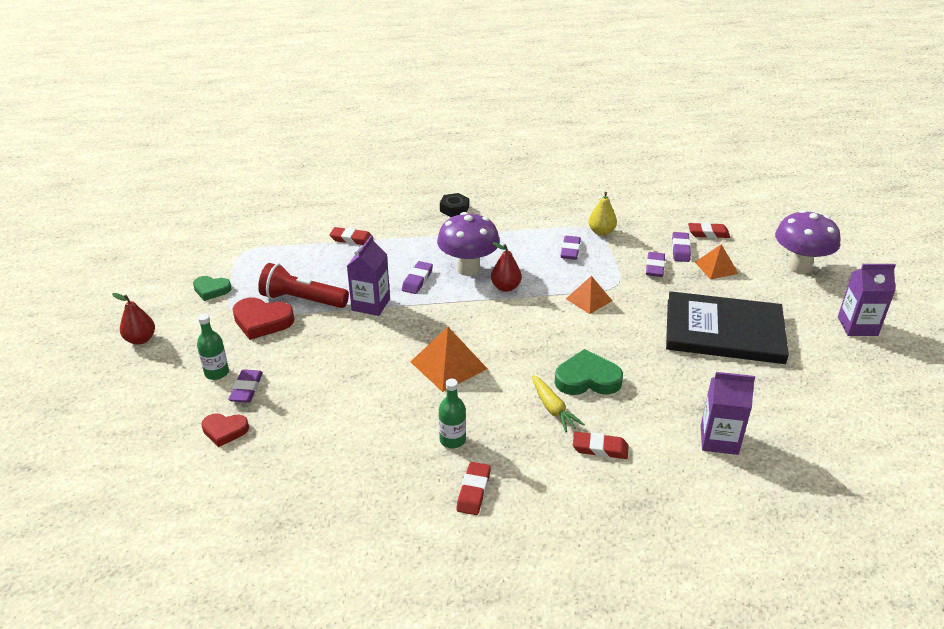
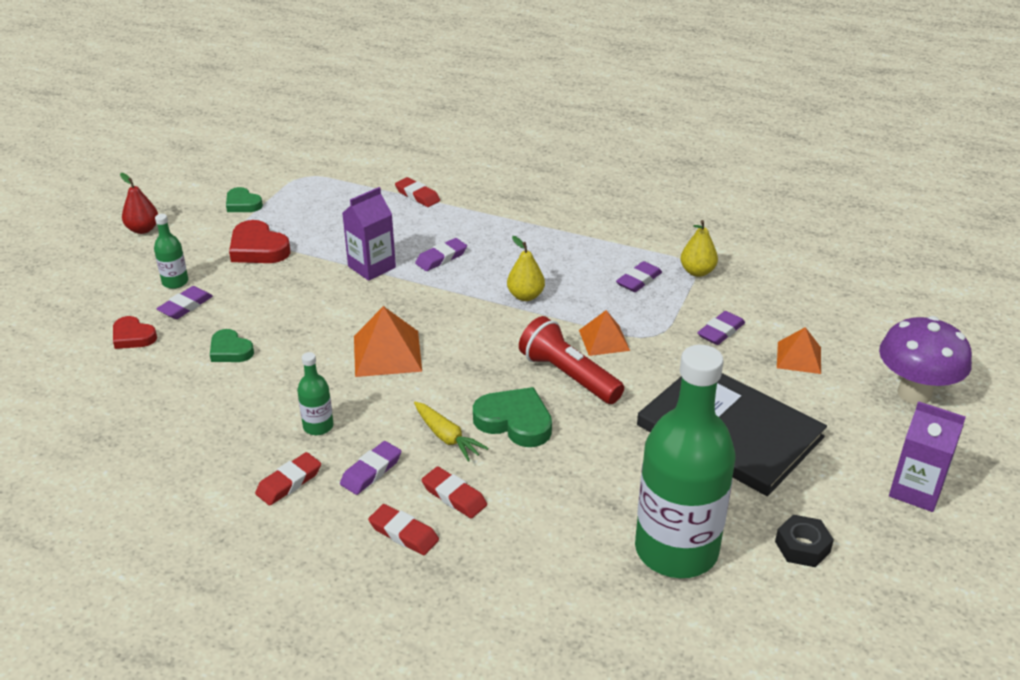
camera: 30 degrees right, 0 degrees up
(302, 300) = (313, 240): red flashlight -> red flashlight (568, 376)
(322, 410) = (230, 350): none -> green heart
(454, 209) = (554, 196): black nut -> black nut (802, 547)
(468, 269) = (505, 263): purple mushroom -> none
(505, 287) = (525, 296): red pear -> yellow pear
(553, 409) = (447, 437): yellow carrot -> yellow carrot turned 45 degrees counterclockwise
(680, 249) = (775, 322): purple eraser -> purple eraser (371, 471)
(708, 233) = (832, 315): red eraser -> red eraser (403, 533)
(719, 440) = (594, 543): purple carton -> none
(770, 422) = (676, 550): none -> green bottle

